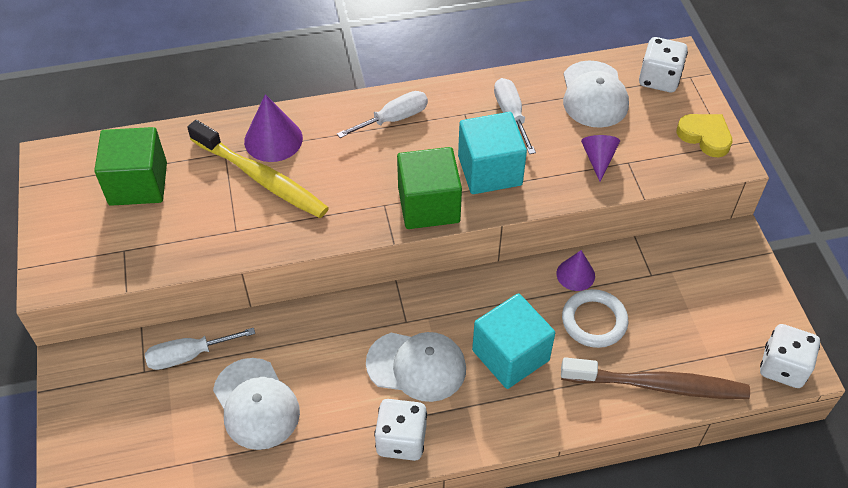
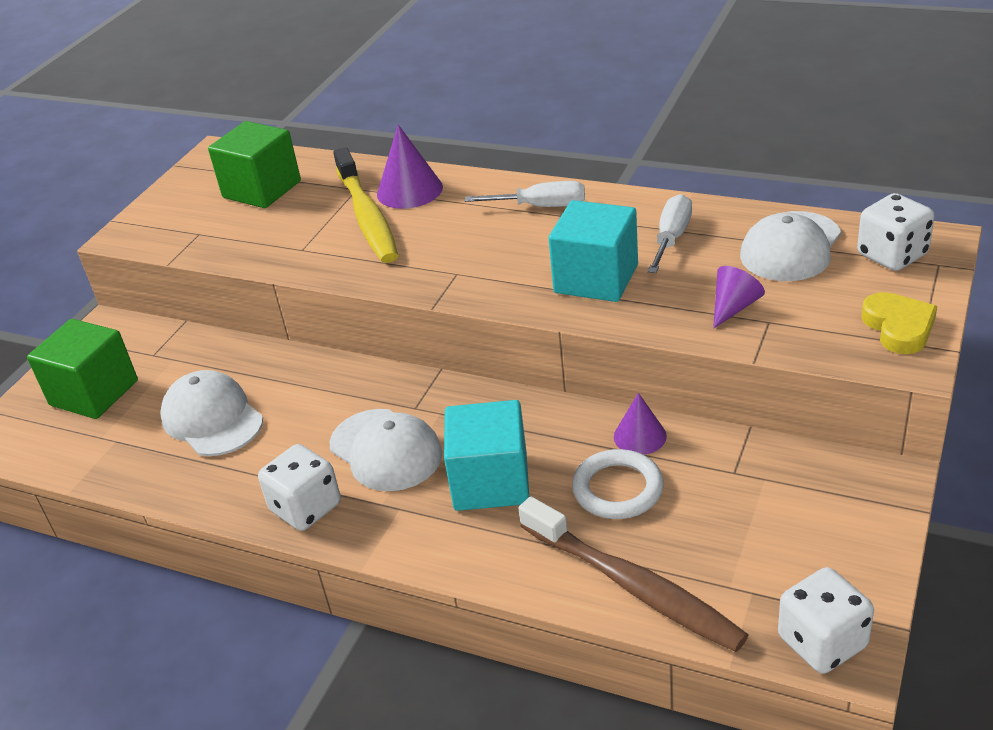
camera: 40 degrees right, 15 degrees down
(188, 355) = (199, 357): white screwdriver -> none
(256, 404) = (212, 418): white cap -> white cap turned 135 degrees clockwise
(428, 205) = (500, 288): green cube -> green cube (94, 393)

